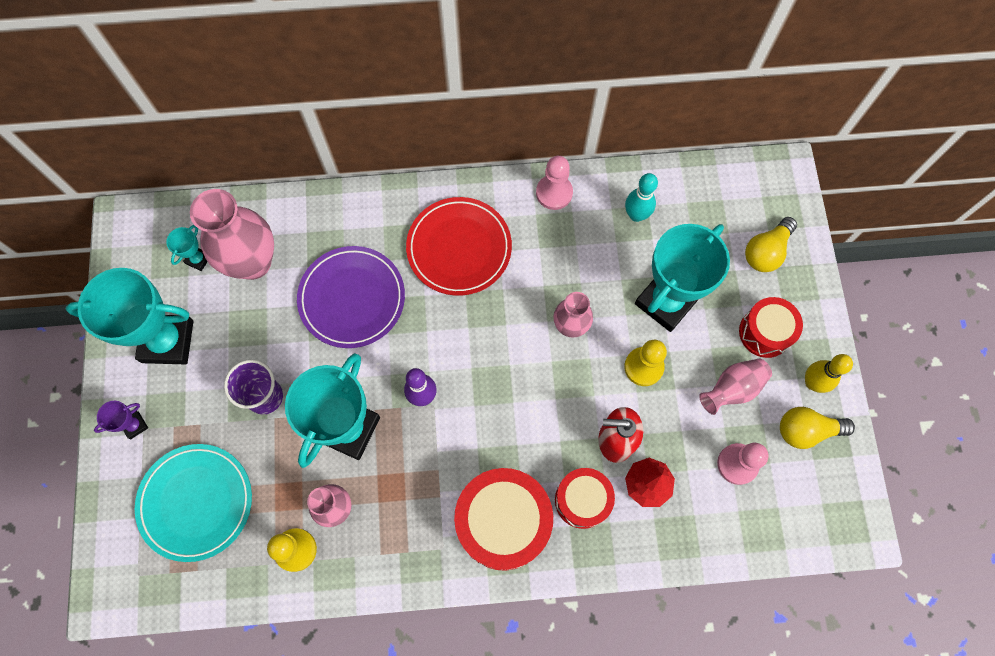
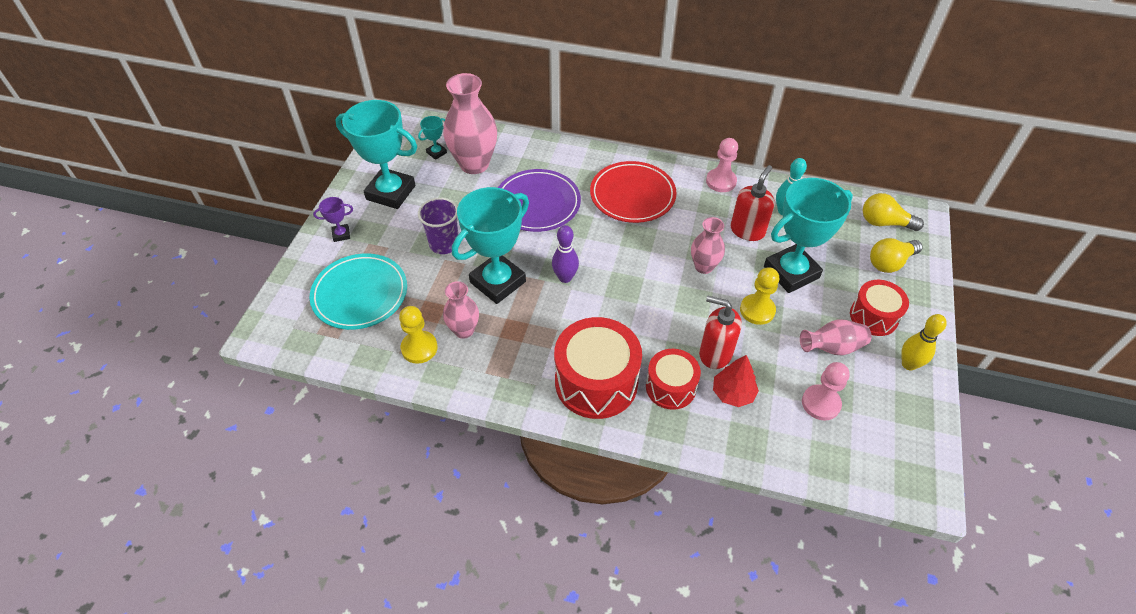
camera: 20 degrees right, 20 degrees down
(603, 257) = (747, 230): none -> red soap dispenser
(806, 430) = (893, 398): yellow light bulb -> yellow light bulb (884, 223)

